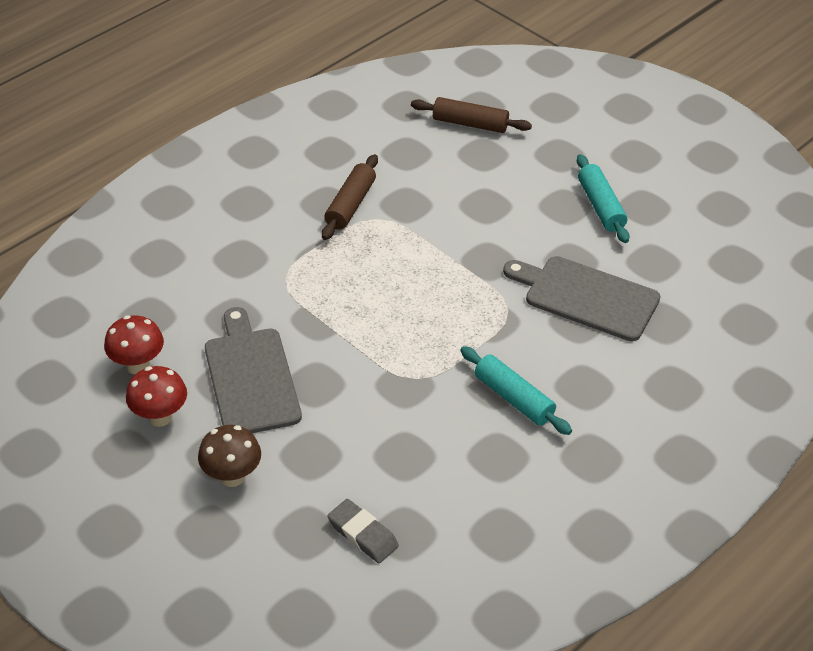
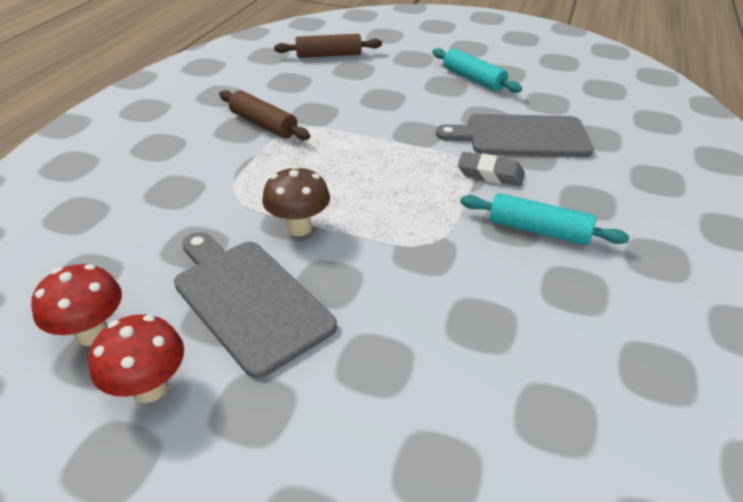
camera: 25 degrees left, 5 degrees down
(232, 477) = (291, 432): brown mushroom -> brown mushroom (299, 227)
(350, 205) = (263, 124): brown rolling pin -> brown rolling pin turned 45 degrees counterclockwise
(363, 534) = (511, 441): grey eraser -> grey eraser (490, 174)

